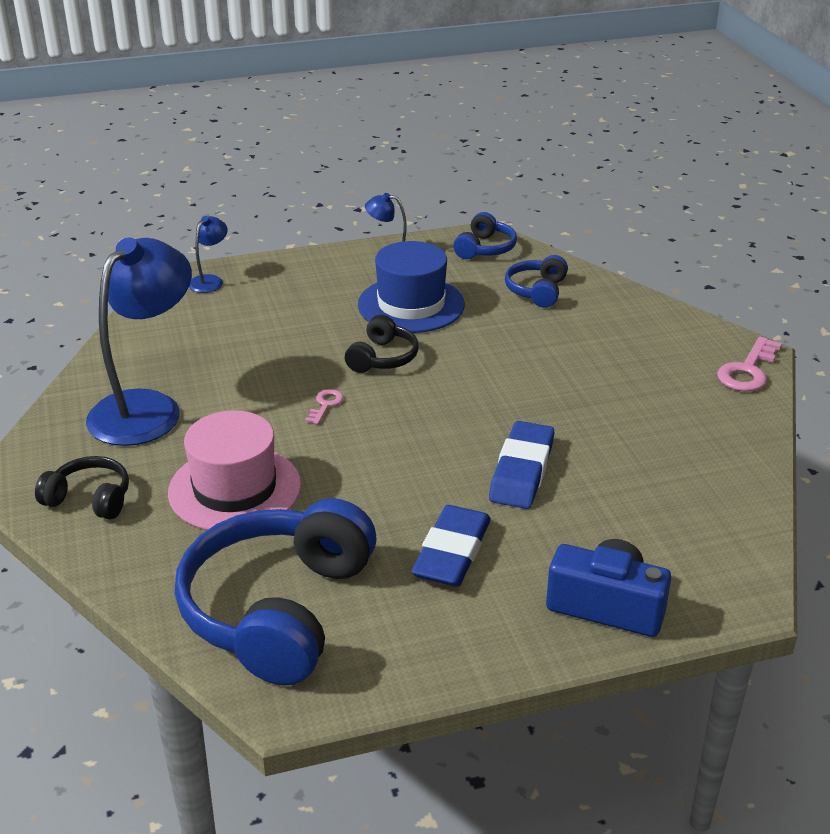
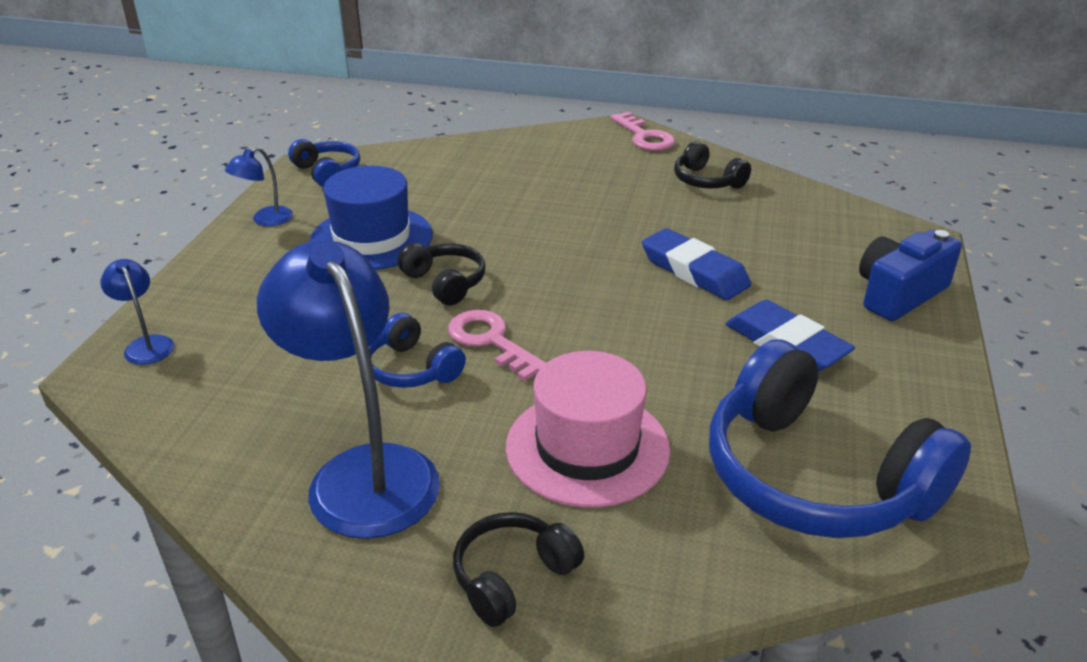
camera: 60 degrees left, 0 degrees up
(325, 405) = (491, 341): pink key -> pink key, size x1.80
(537, 291) = (431, 173): blue headphones -> blue headphones (411, 369)
(700, 432) = (707, 181): none -> black headphones

